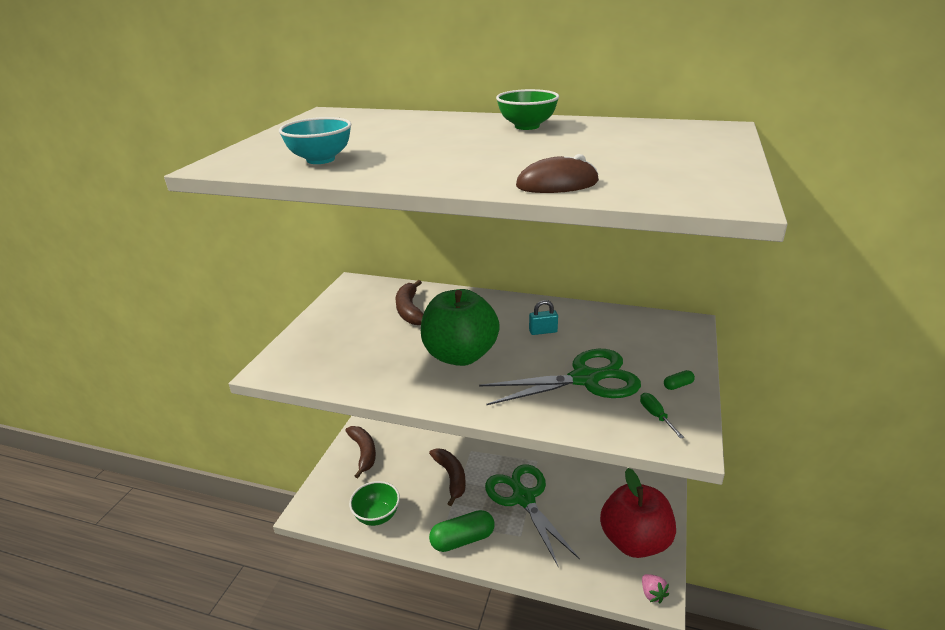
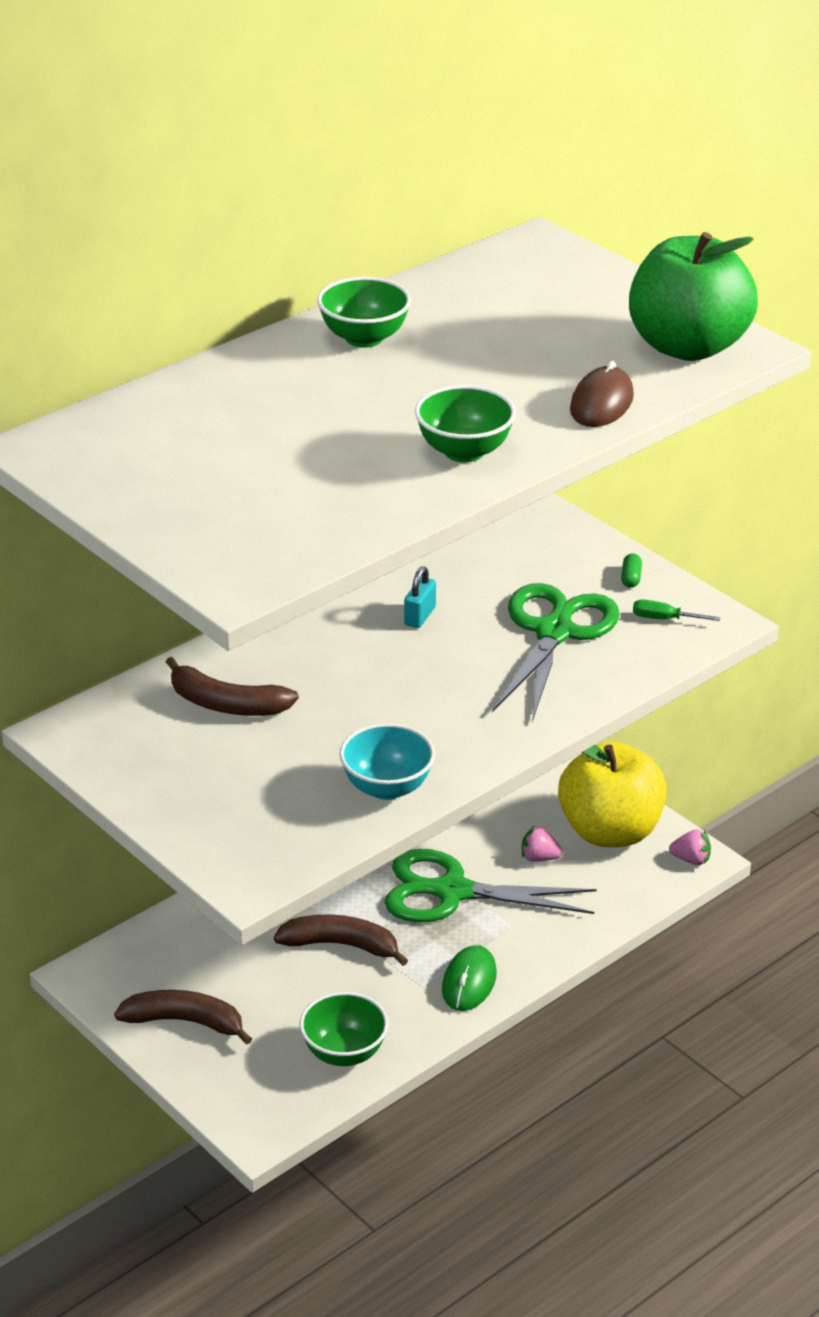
camera: 60 degrees left, 5 degrees up
(320, 160) = (317, 508): turquoise bowl -> turquoise bowl (387, 787)
(432, 170) = (464, 451): none -> green bowl
(460, 355) = (401, 703): green apple -> green apple (687, 347)
(462, 539) = (469, 982): green capsule -> green mouse
(582, 520) = (539, 858): none -> pink strawberry
(634, 541) = (610, 831): red apple -> yellow apple

